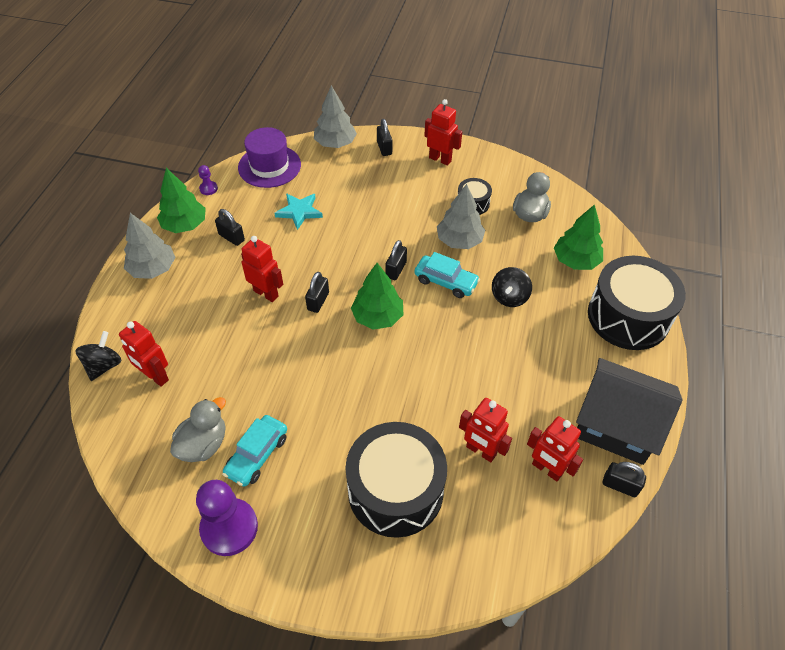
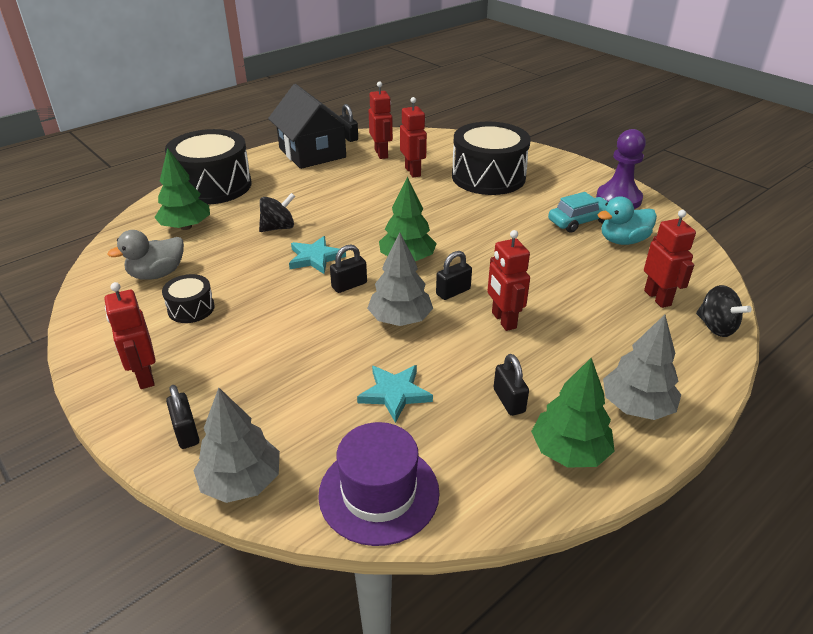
camera: 145 degrees left, 15 degrees down
(104, 366) = (716, 327): black spinning top -> black spinning top turned 90 degrees counterclockwise
(203, 444) = (623, 241): grey duck -> turquoise duck
(208, 189) = (504, 500): purple pawn -> none
(384, 148) = (186, 432): black padlock -> black padlock turned 45 degrees counterclockwise
(446, 281) = (315, 258): turquoise car -> turquoise star
(459, 241) = (257, 282): grey tree -> grey tree (400, 319)

